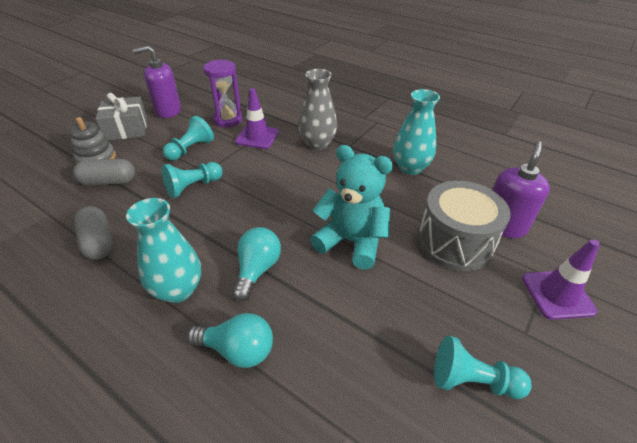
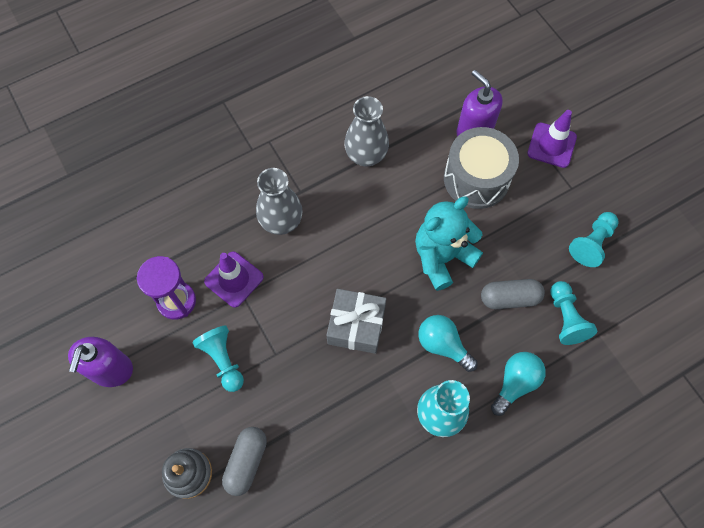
camera: 65 degrees left, 25 degrees up
(98, 242) = (347, 479): grey capsule -> grey capsule (509, 298)
(126, 129) = (132, 430): grey gift -> grey gift (356, 325)
(193, 187) = (299, 373): turquoise pawn -> turquoise pawn (565, 318)
(410, 168) = (366, 155): turquoise vase -> grey vase

